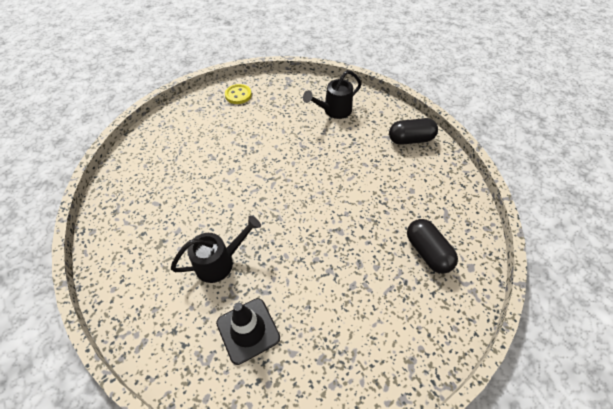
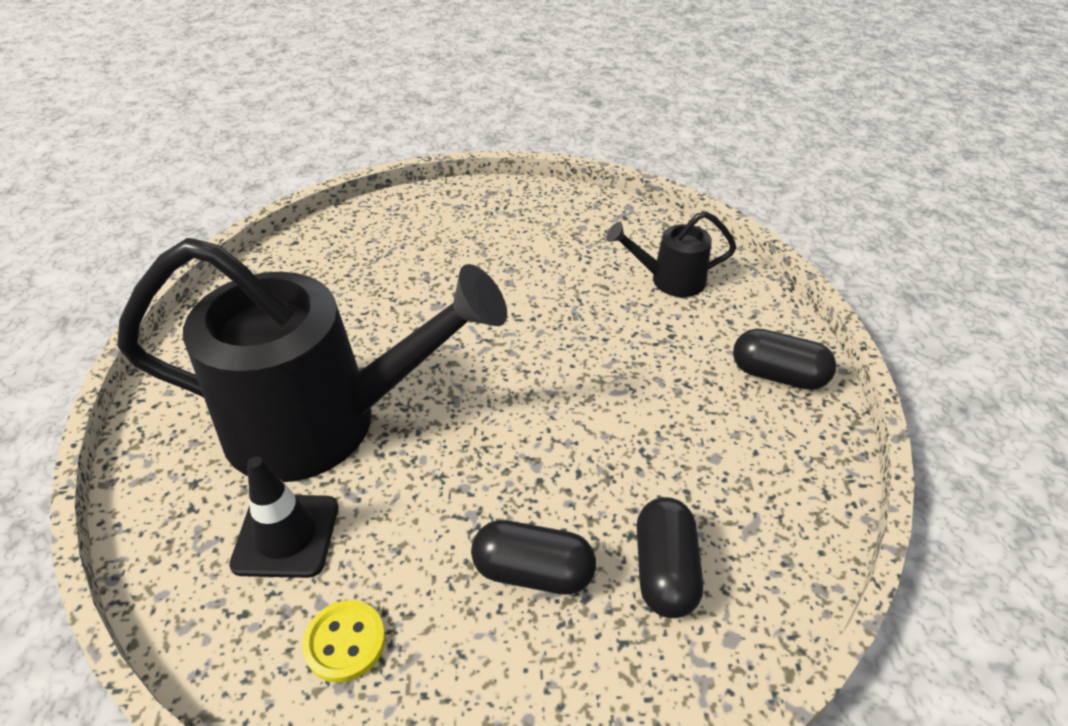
camera: 30 degrees right, 10 degrees down
(220, 262) = (324, 423): black watering can -> black watering can, size x2.28
(238, 95) = (531, 206): yellow button -> yellow button (345, 642)
(376, 283) = (533, 572): none -> black capsule

